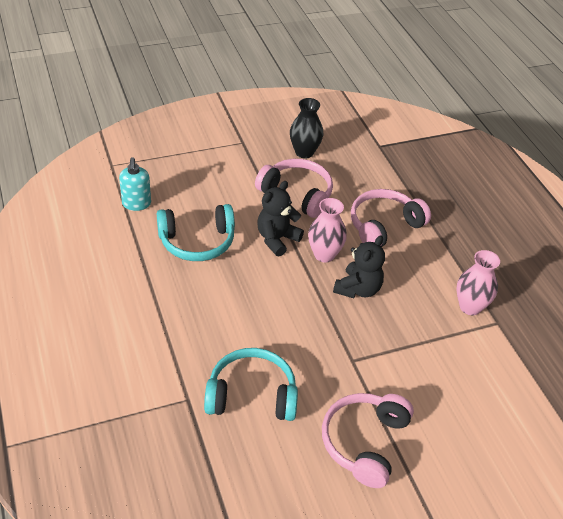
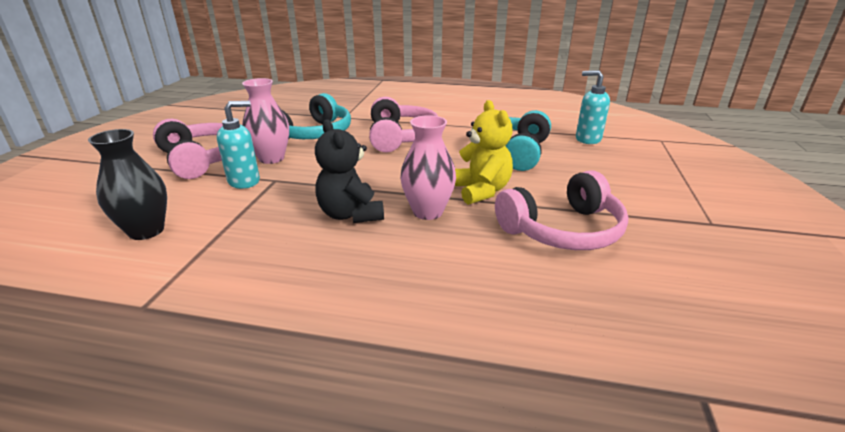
camera: 125 degrees right, 15 degrees down
(277, 239) = (481, 191): black teddy bear -> yellow teddy bear
(304, 152) = (679, 272): black vase -> black vase (146, 231)
(370, 378) = (244, 181): none -> turquoise soap dispenser
(384, 226) = (439, 284): pink headphones -> pink headphones (401, 137)
(470, 307) = (203, 293): pink vase -> pink vase (271, 158)

